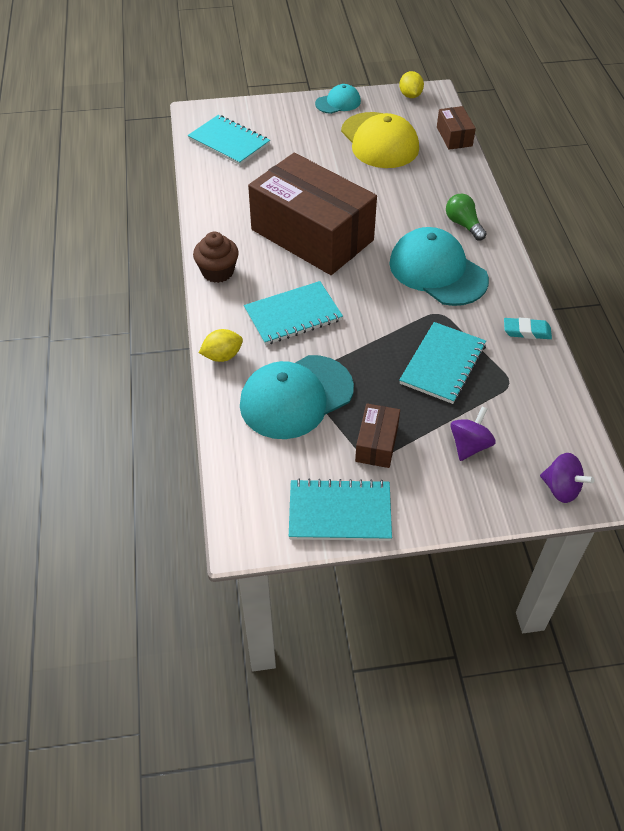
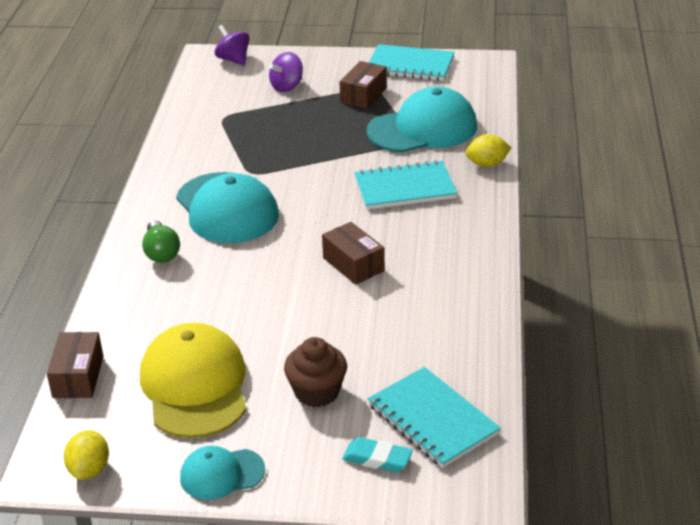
camera: 165 degrees left, 15 degrees down
(218, 272) = (480, 238): brown cupcake -> brown cupcake (317, 392)
(312, 235) = (353, 264): brown box -> brown box, size x0.42
(442, 364) = (275, 135): turquoise notebook -> none
(526, 331) = (176, 149): turquoise eraser -> turquoise eraser (377, 458)

